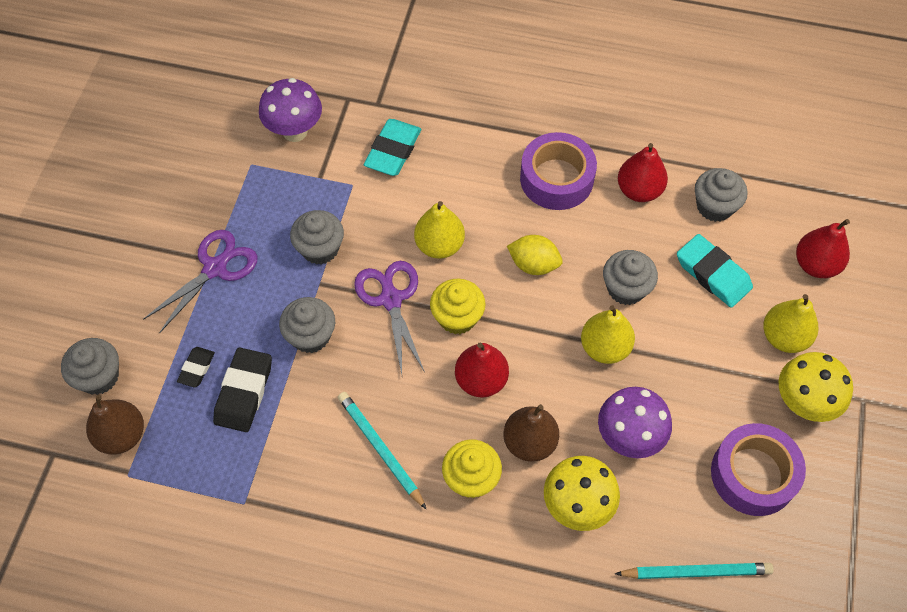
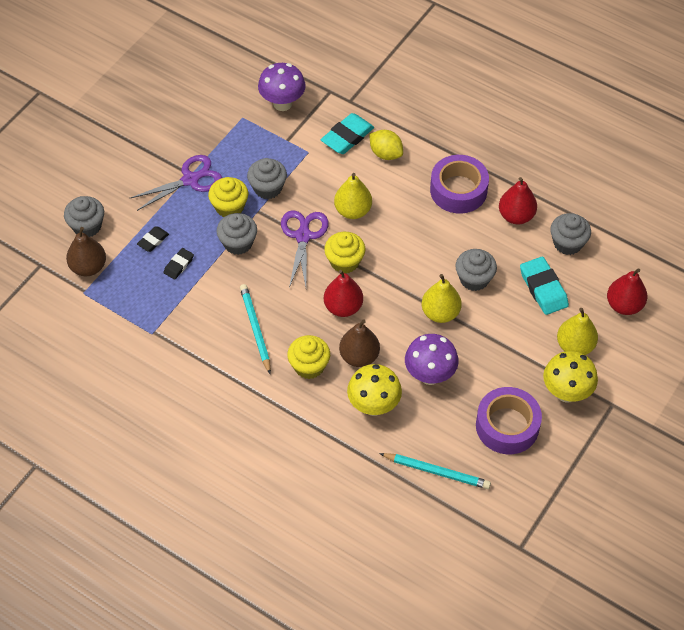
camera: 20 degrees right, 5 degrees down
(244, 392) = (179, 265): black eraser -> black eraser, size x0.56
(280, 289) = (229, 207): none -> yellow cupcake
(533, 264) = (414, 243): yellow lemon -> yellow lemon (385, 153)

